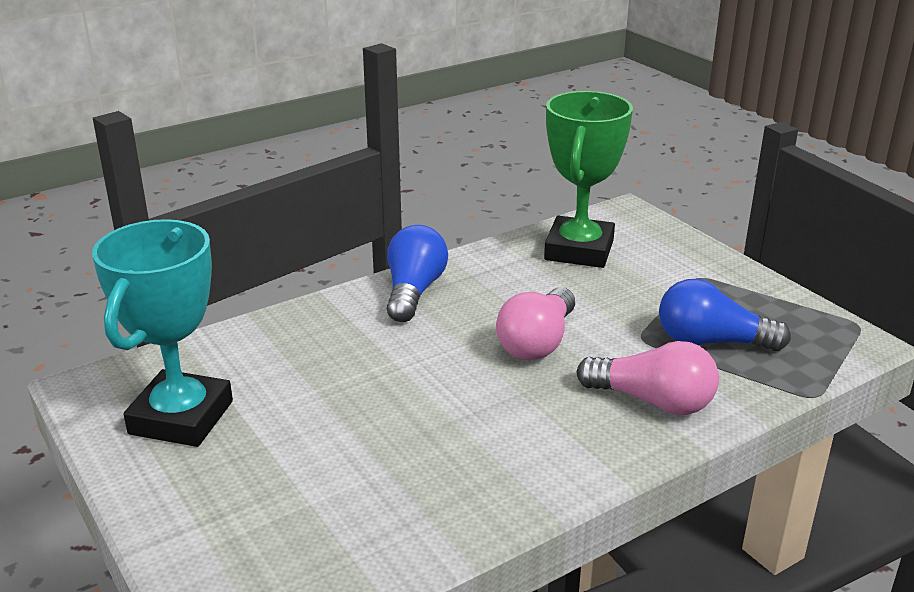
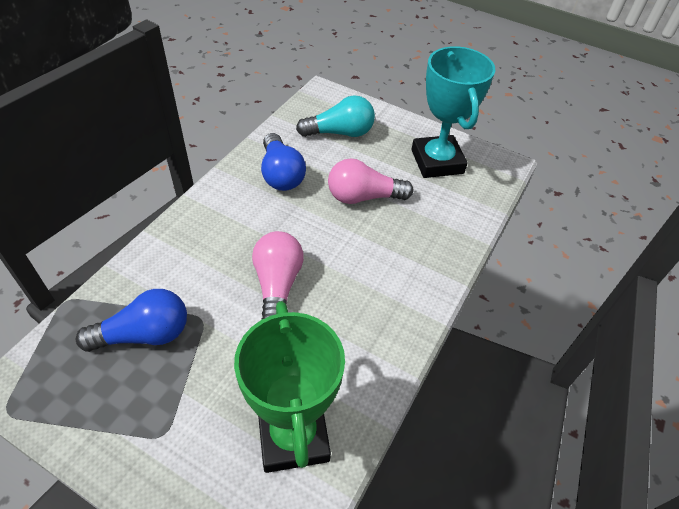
camera: 150 degrees right, 20 degrees up
(287, 516) = (340, 133): none -> turquoise light bulb
(414, 291) = (399, 309): blue light bulb -> blue light bulb (281, 174)
(653, 401) = (182, 257): pink light bulb -> pink light bulb (363, 197)

